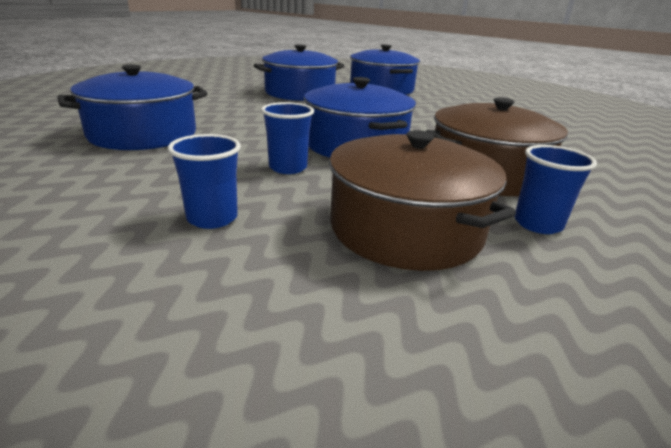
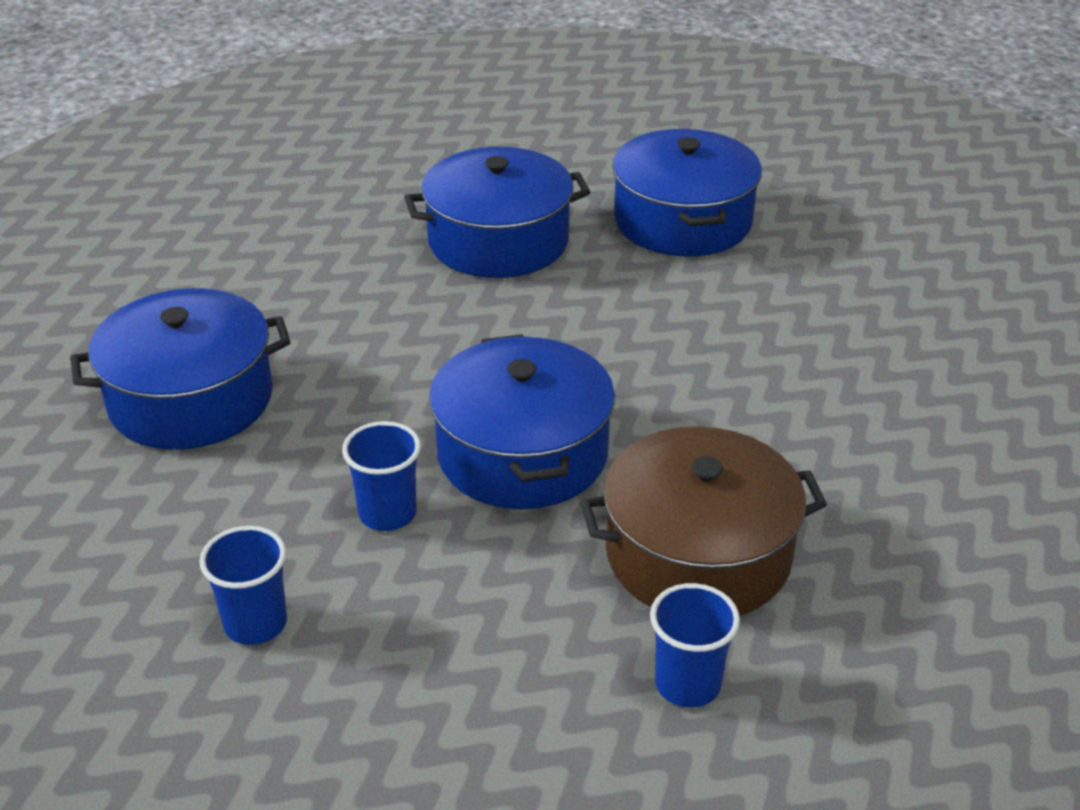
camera: 15 degrees right, 10 degrees up
(405, 229) = (494, 673): brown pot -> none

